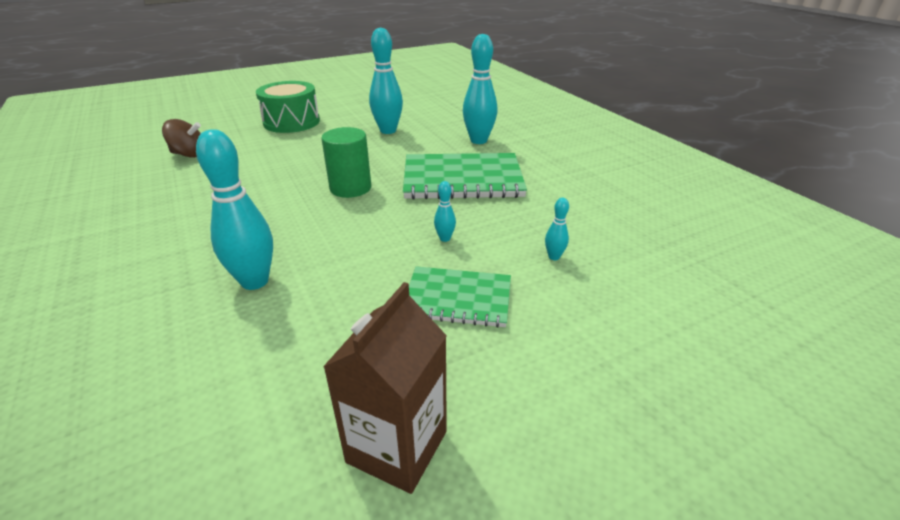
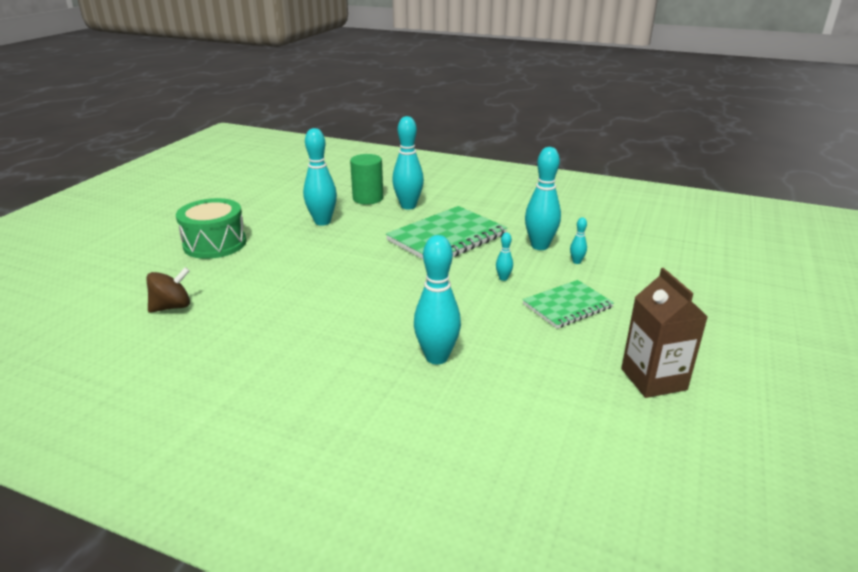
camera: 40 degrees left, 5 degrees down
(350, 188) = (380, 274): green cylinder -> green cylinder (368, 198)
(541, 223) = (539, 246): none -> turquoise bowling pin

